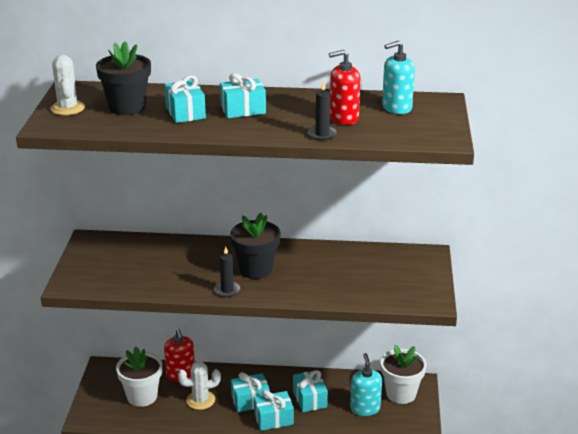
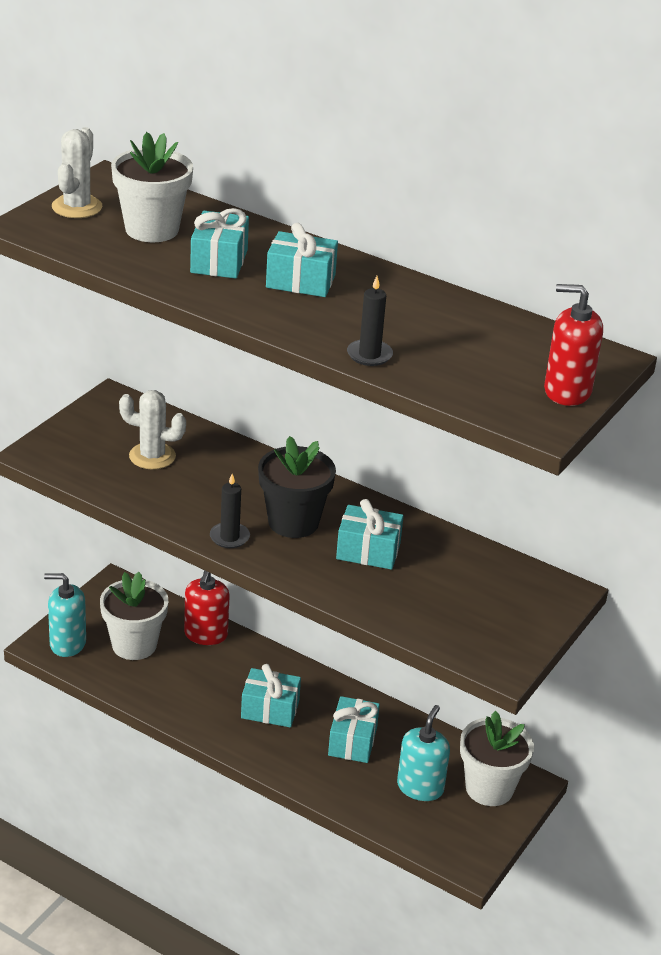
camera: 25 degrees right, 5 degrees up
(127, 107) = (152, 229): black flower pot -> white flower pot
(200, 400) = (205, 681): white cactus -> white cactus (152, 456)
(273, 419) = (282, 748): turquoise gift -> turquoise gift (368, 551)
(343, 118) = (428, 339): red soap dispenser -> red soap dispenser (567, 391)
(396, 107) = (524, 348): turquoise soap dispenser -> turquoise soap dispenser (67, 643)

